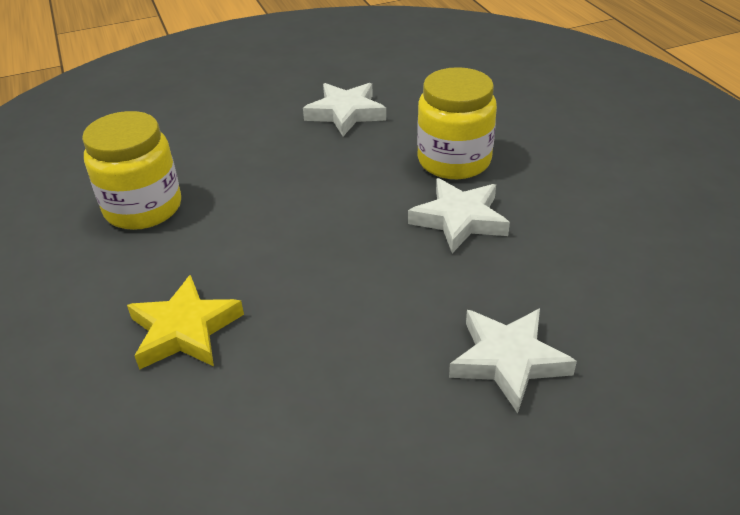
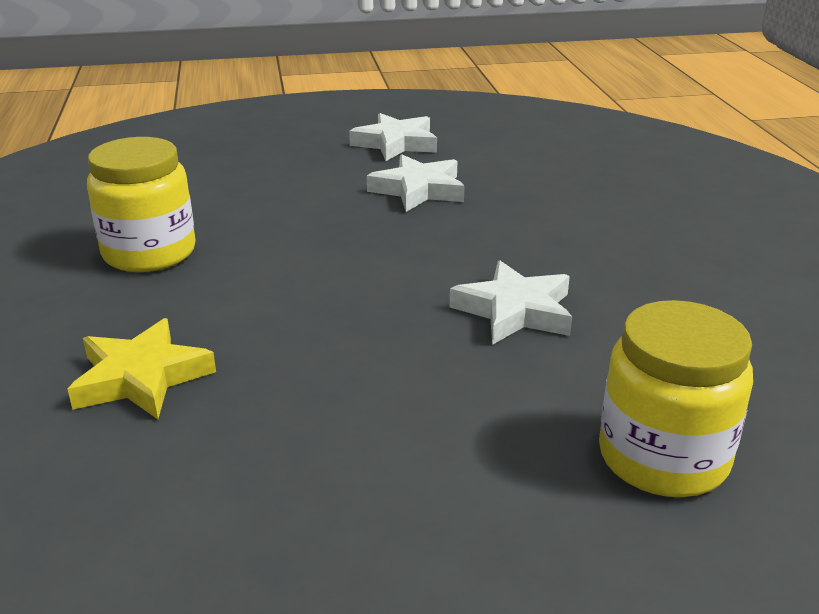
camera: 10 degrees right, 10 degrees down
(454, 160) = (531, 251): yellow jar -> yellow jar (663, 458)
(508, 360) = (521, 469): white star -> white star (396, 143)

